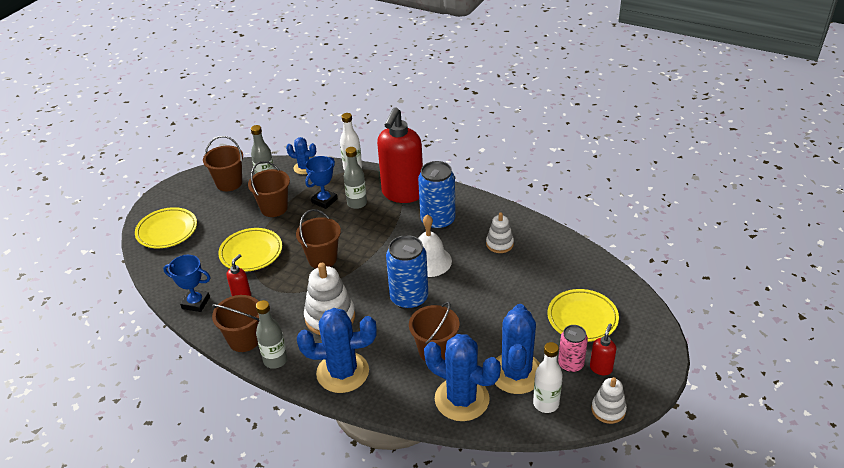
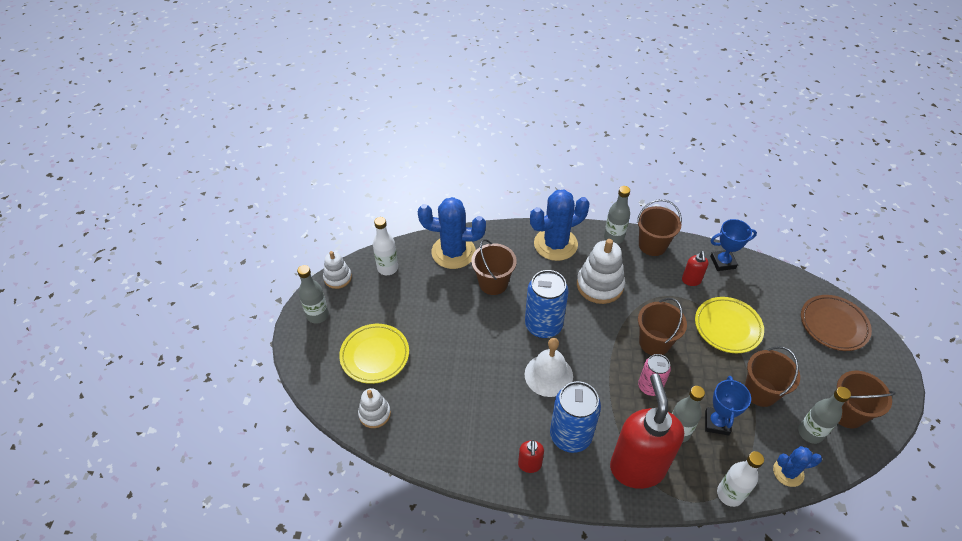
camera: 155 degrees right, 10 degrees up
(167, 231) = (833, 325): yellow plate -> brown plate
(499, 244) = (486, 423): white stacking toy -> white stacking toy (374, 414)
(516, 373) = (418, 285): blue cactus -> none
(570, 364) = (375, 306): pink can -> pink can (650, 387)
(601, 368) = (349, 311): red soap dispenser -> red soap dispenser (529, 465)
(637, 373) = (317, 315): none -> grey bottle

